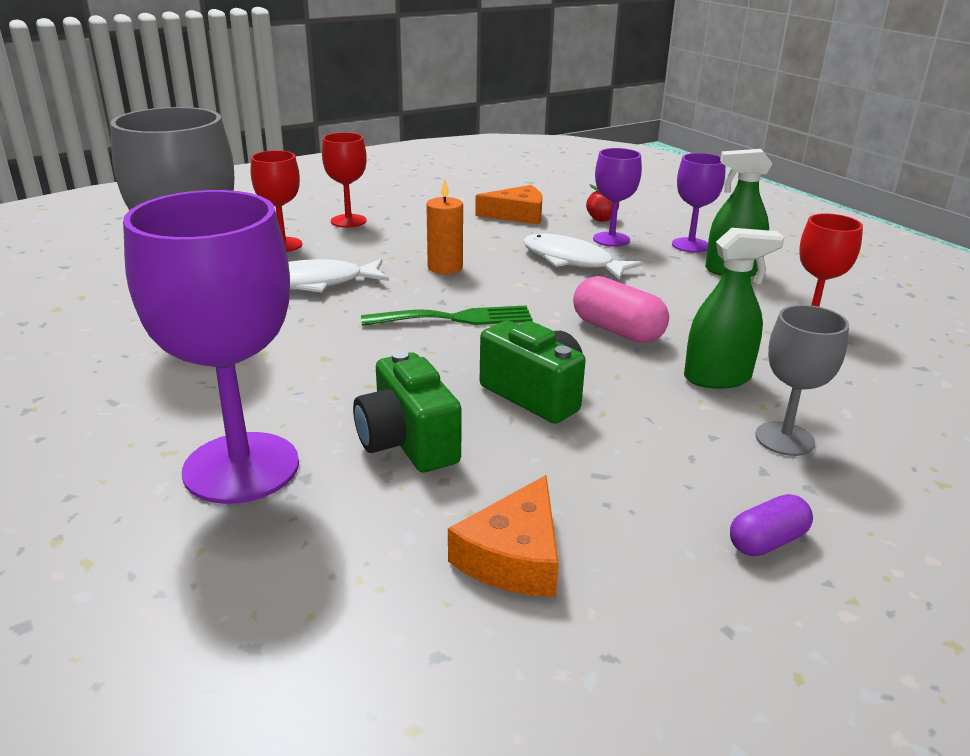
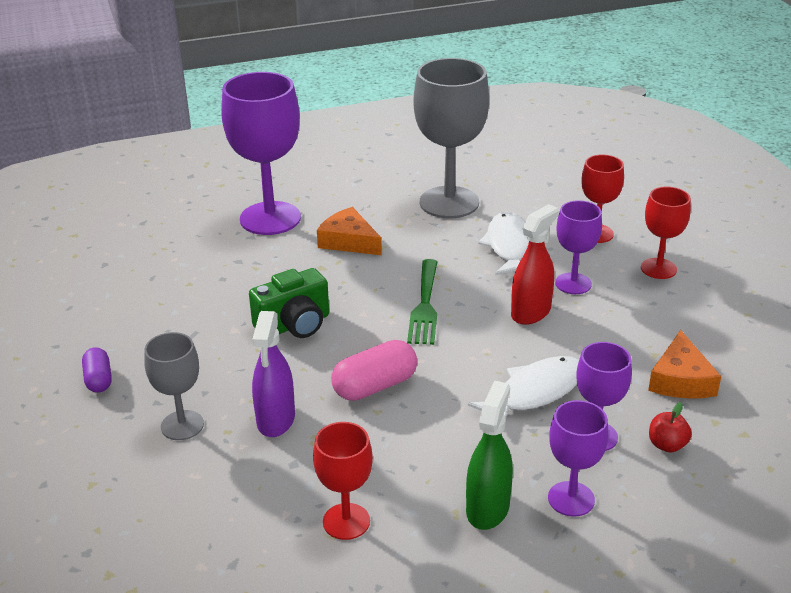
camera: 105 degrees right, 5 degrees up
(385, 252) = (573, 283): none -> purple goblet
(407, 443) = (265, 269): green camera -> none
(445, 267) = (531, 312): orange candle -> red spray bottle
(514, 556) = (148, 292): orange cheese -> orange cheese (348, 241)
(717, 378) = (276, 420): green spray bottle -> purple spray bottle

